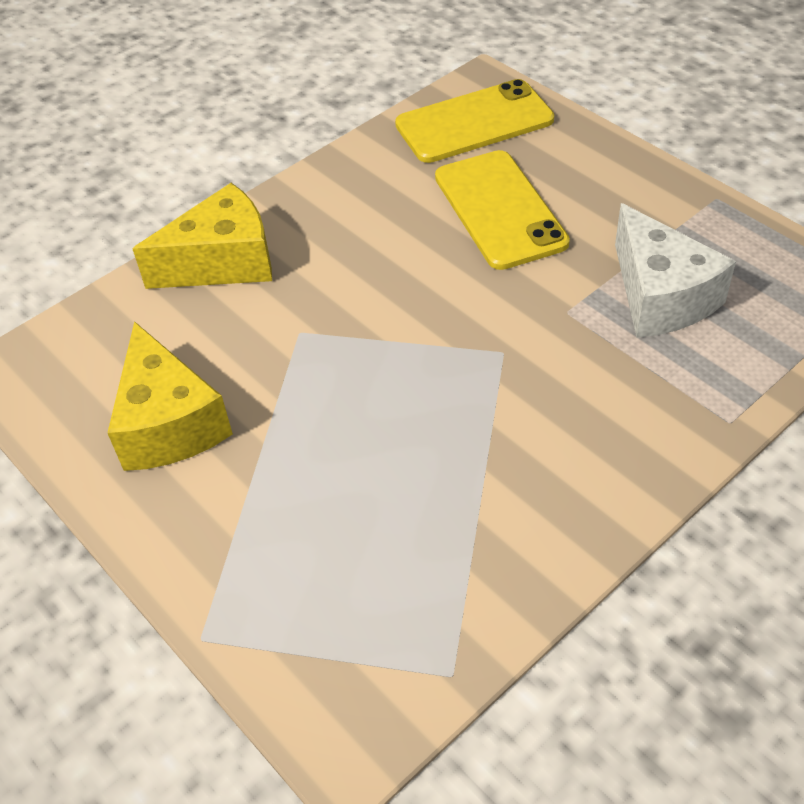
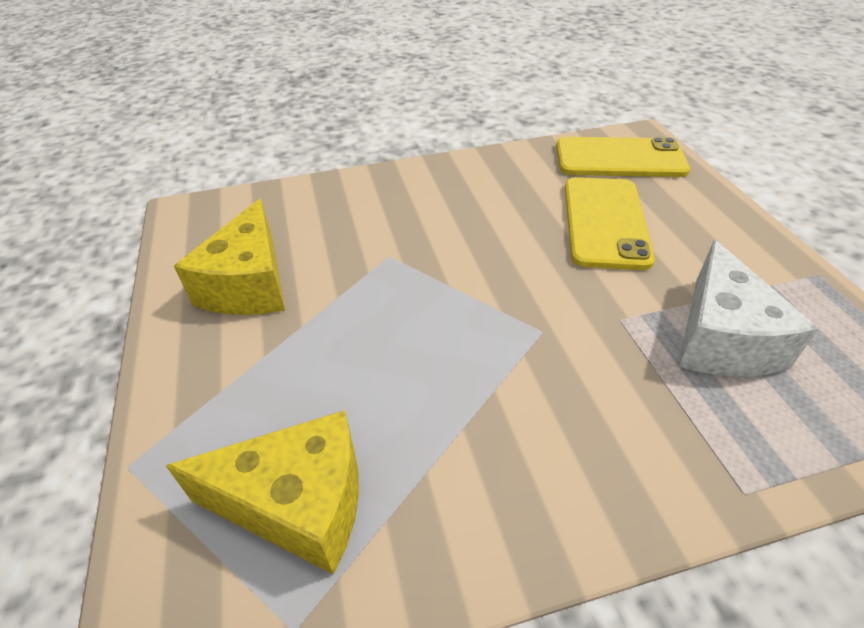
camera: 25 degrees right, 5 degrees down
(223, 262) = (372, 192): yellow cheese -> yellow cheese (298, 504)

